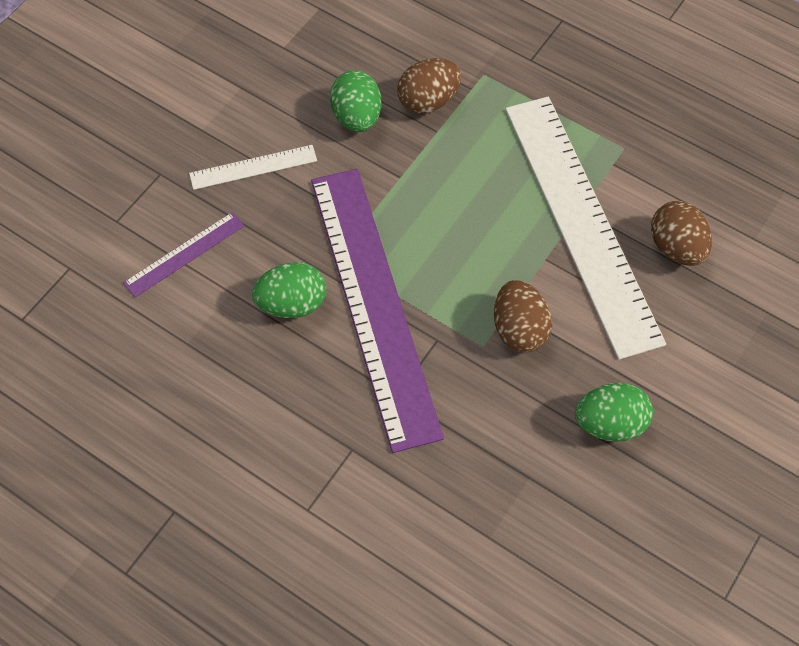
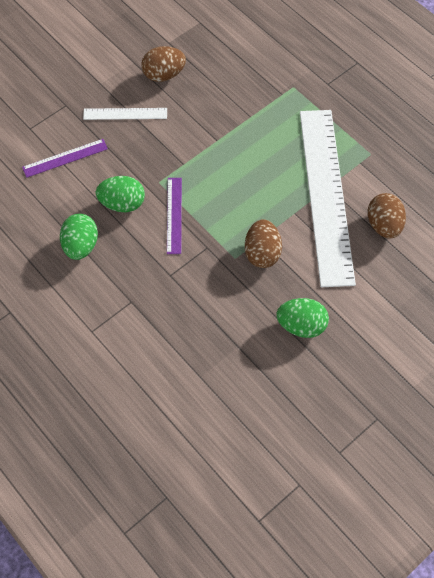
camera: 15 degrees right, 0 degrees up
(357, 117) = (201, 96): green egg -> green egg (81, 246)
(374, 303) = (174, 215): purple ruler -> purple ruler, size x0.42
(428, 101) = (251, 96): brown egg -> brown egg (164, 75)

